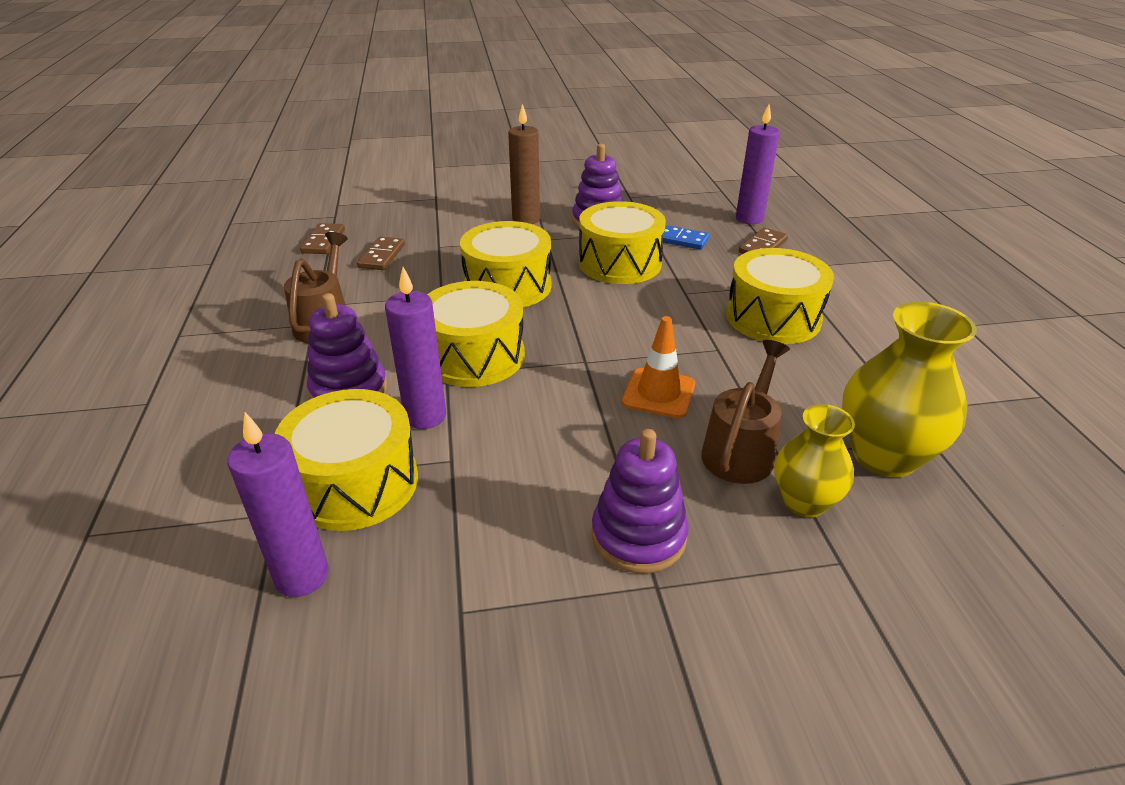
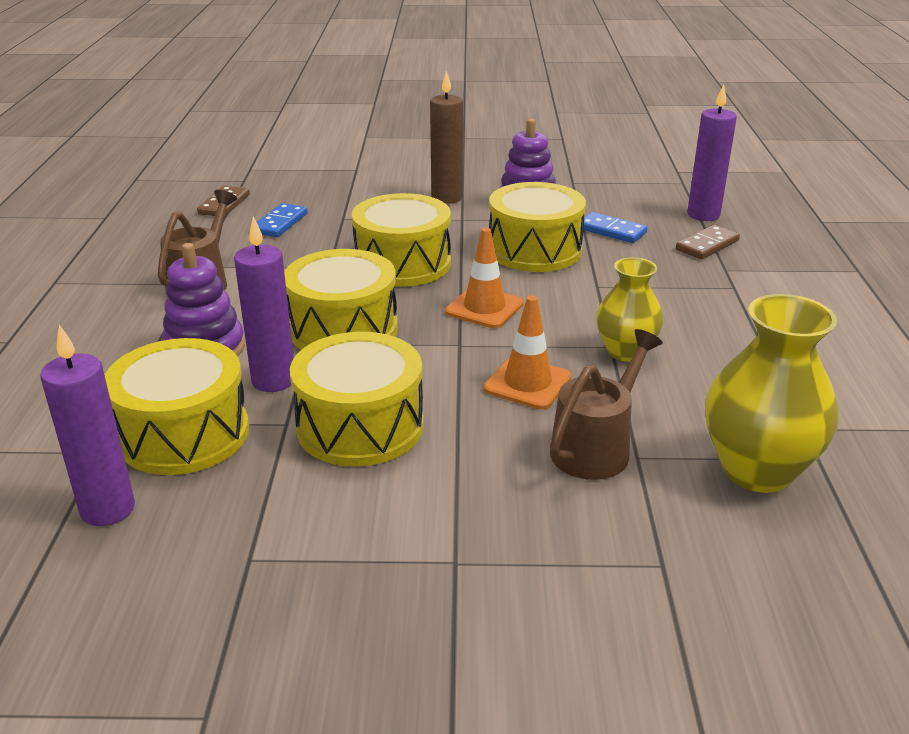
camera: 10 degrees right, 5 degrees down
(382, 256) = (280, 223): brown domino -> blue domino
(595, 323) = (484, 308): none -> orange traffic cone
(638, 536) = (453, 514): purple stacking toy -> none
(773, 318) = (688, 320): yellow drum -> yellow drum (360, 426)
(804, 502) = (646, 504): yellow vase -> yellow vase (625, 352)

